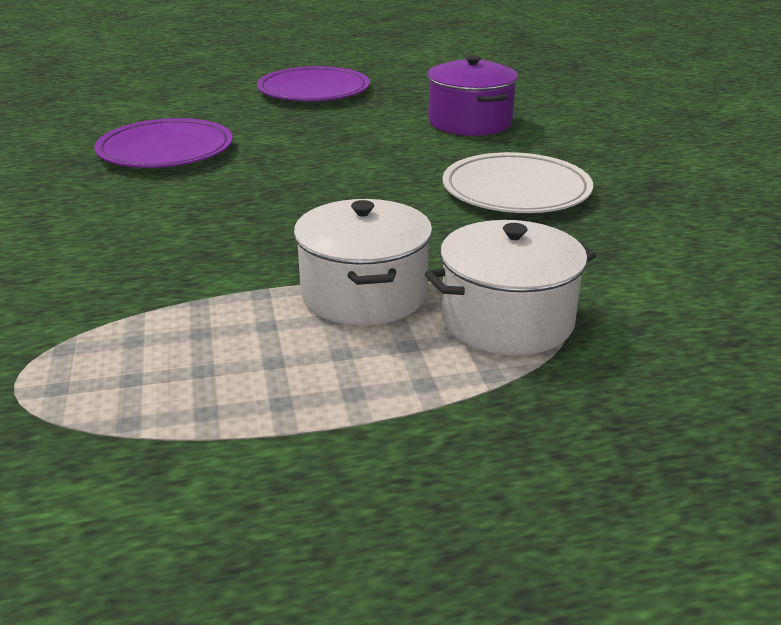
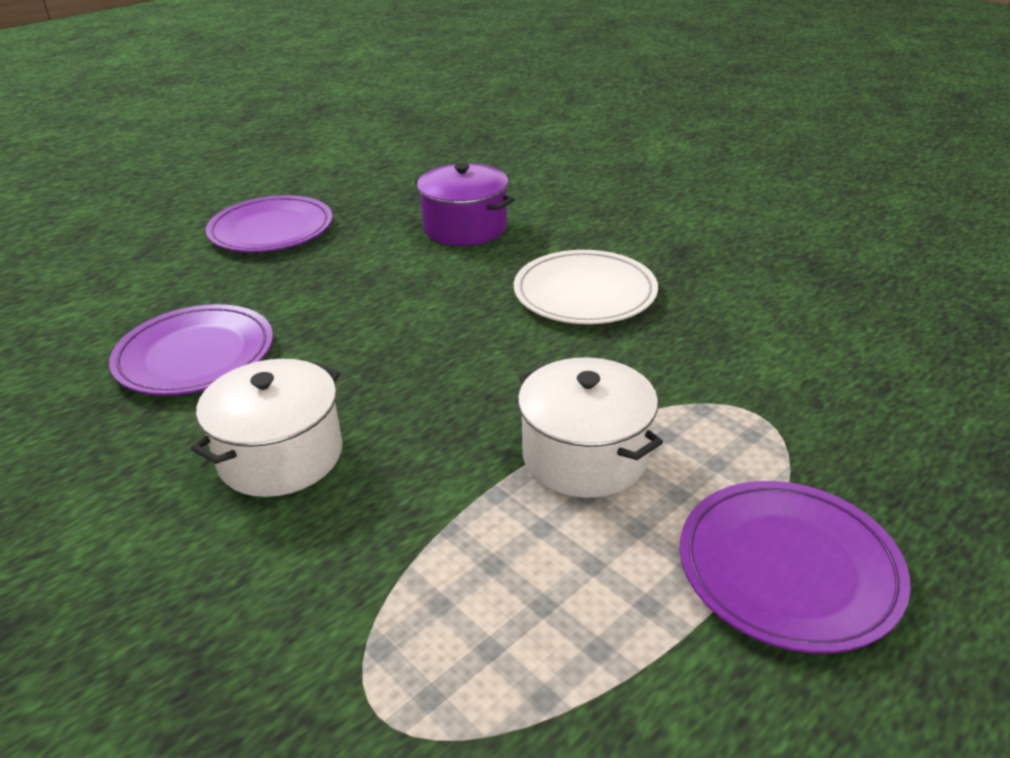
camera: 30 degrees left, 5 degrees up
(435, 429) = (788, 568): none -> purple plate
(507, 320) = (722, 434): white pot -> white pot (281, 455)

